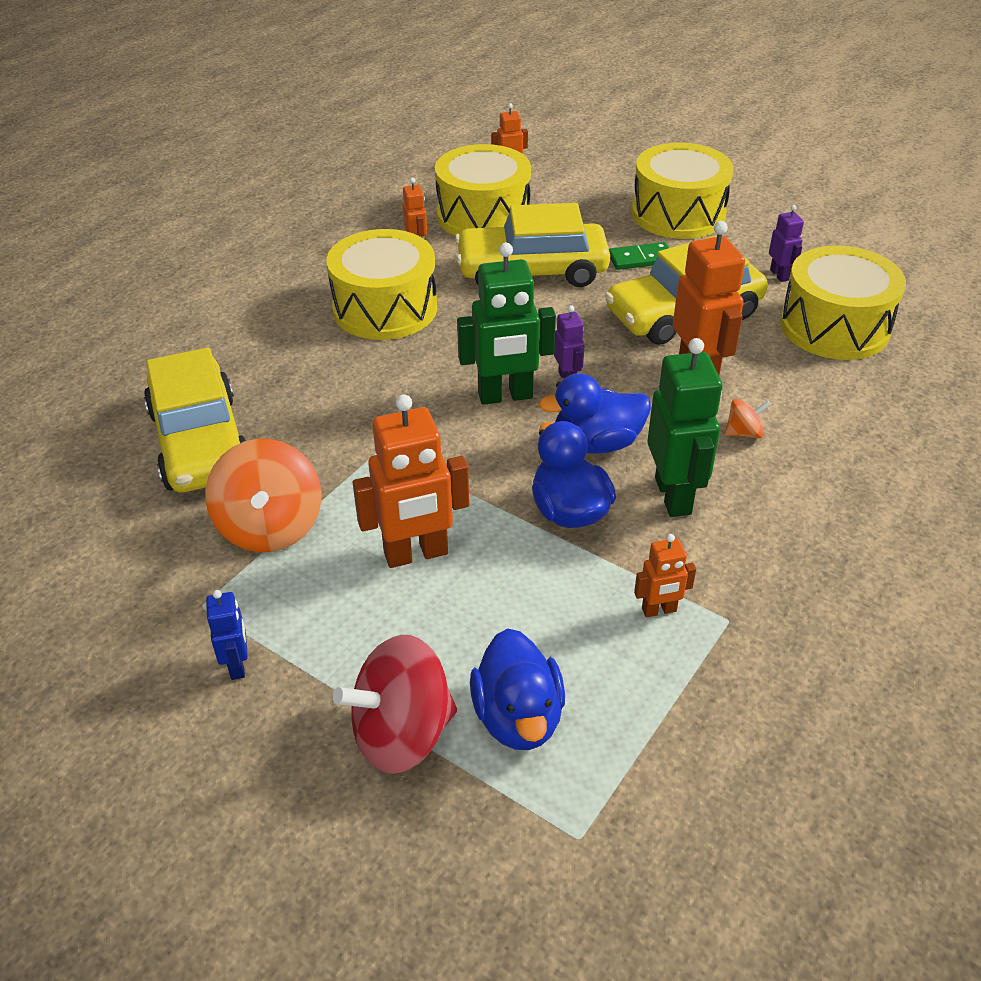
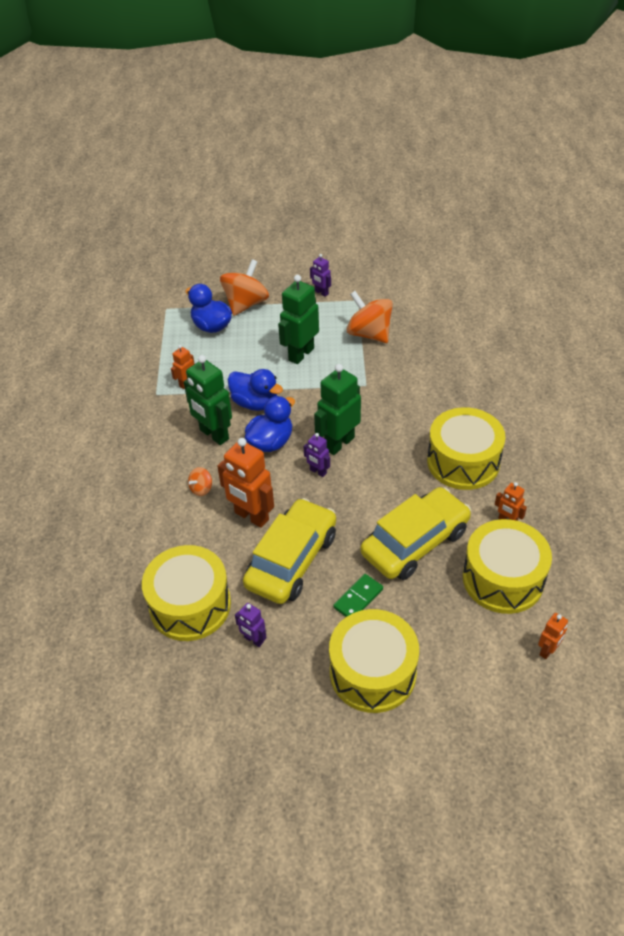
camera: 145 degrees right, 5 degrees up
(200, 442) = (445, 347): yellow car -> none
(237, 665) = (321, 293): blue robot -> purple robot
(402, 733) = (246, 304): red spinning top -> orange spinning top
(416, 554) = (301, 354): orange robot -> green robot

